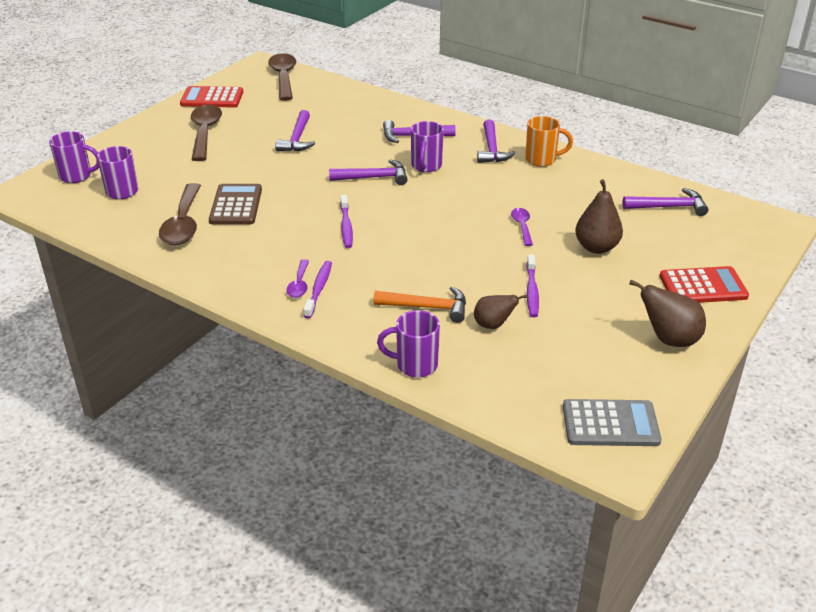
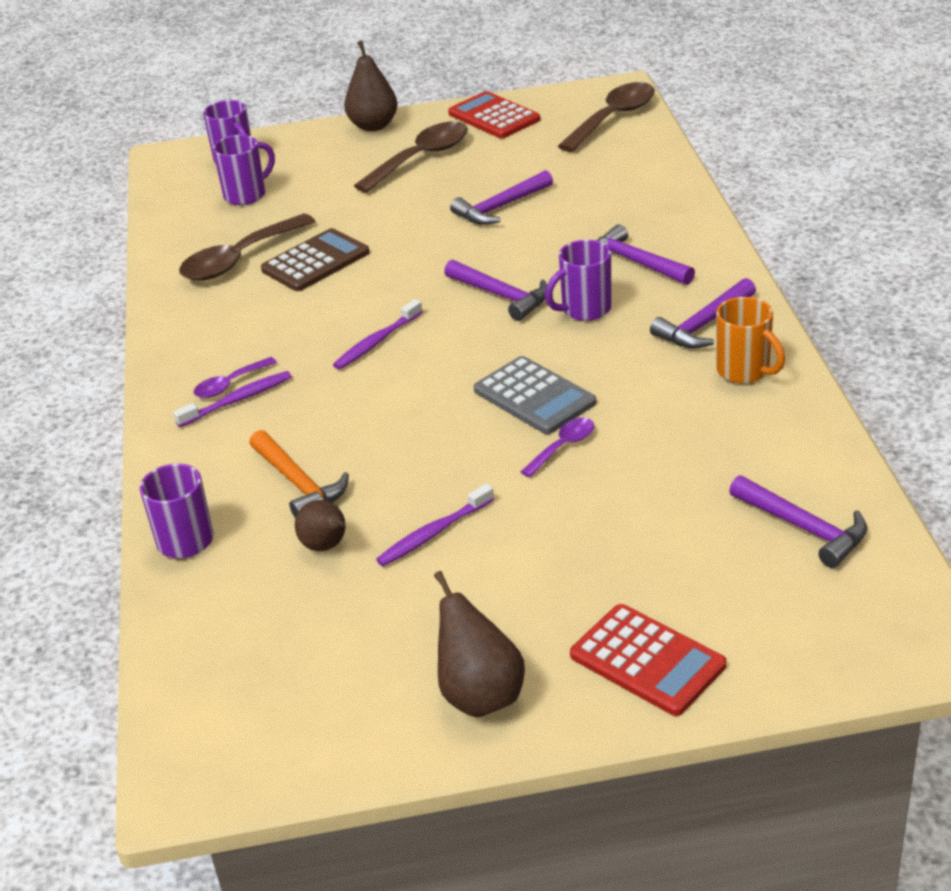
camera: 50 degrees right, 0 degrees up
(596, 247) = (604, 526): brown pear -> brown pear (373, 126)
(610, 424) = (244, 740): grey calculator -> grey calculator (534, 397)

